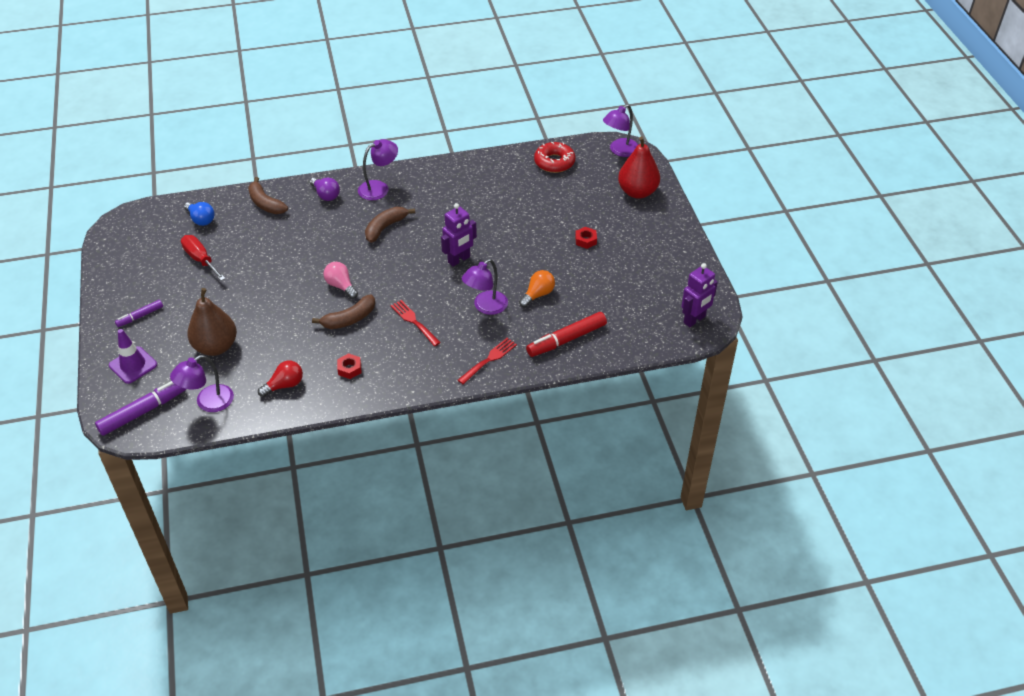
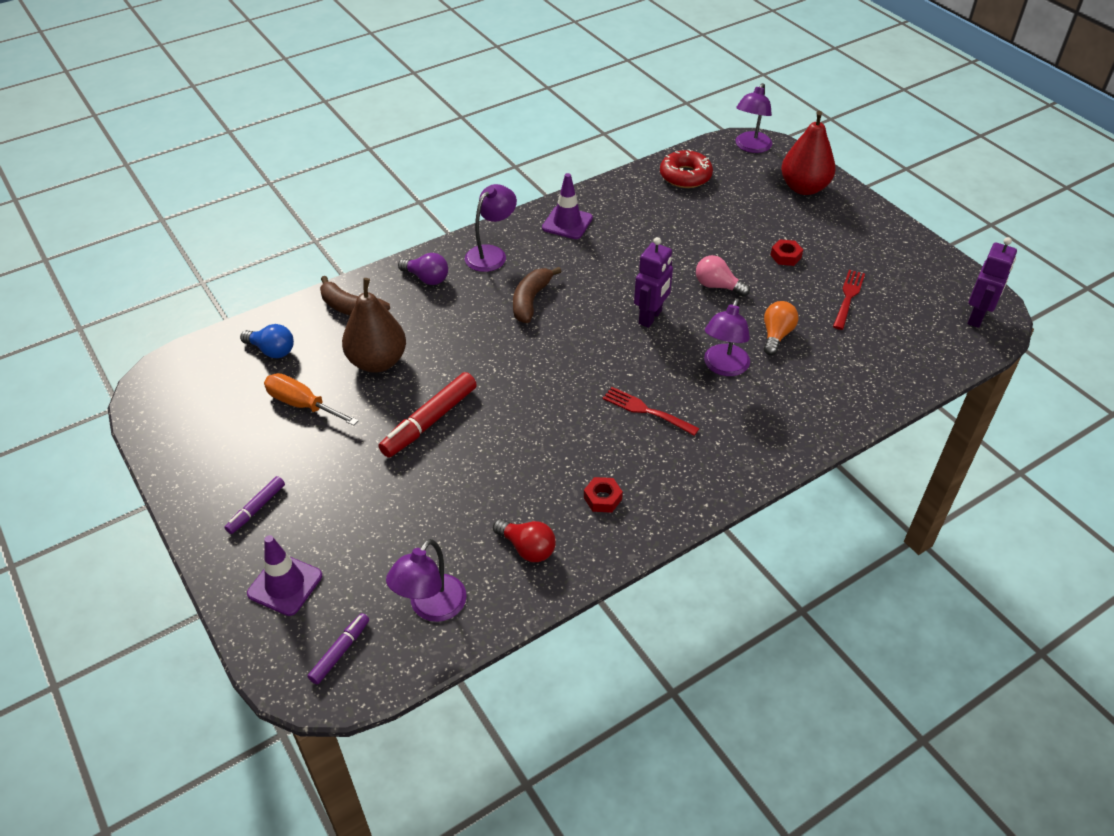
camera: 20 degrees left, 0 degrees up
(143, 411) = (340, 651): purple marker -> purple marker, size x0.56
(200, 259) = (302, 404): red screwdriver -> orange screwdriver
(216, 347) = (395, 521): brown pear -> brown pear (377, 362)
(284, 385) = (527, 548): red light bulb -> red light bulb turned 90 degrees clockwise
(341, 286) = (520, 390): pink light bulb -> pink light bulb (717, 286)
(349, 319) = (559, 430): brown banana -> none
(445, 178) = (567, 223): none -> purple traffic cone
(489, 360) = (775, 434): red fork -> red fork (848, 297)
(566, 340) = (850, 382): red marker -> red marker (429, 421)

